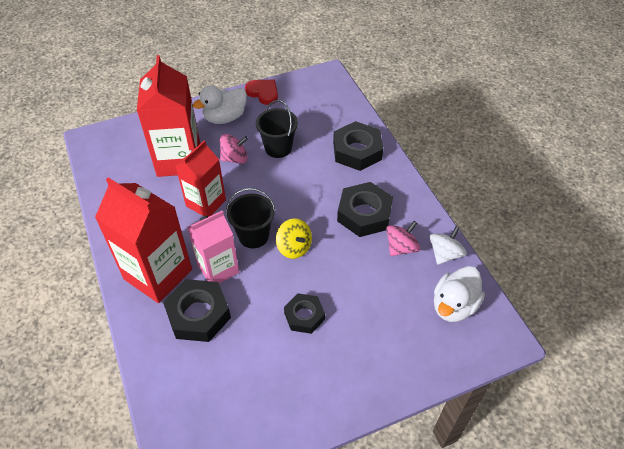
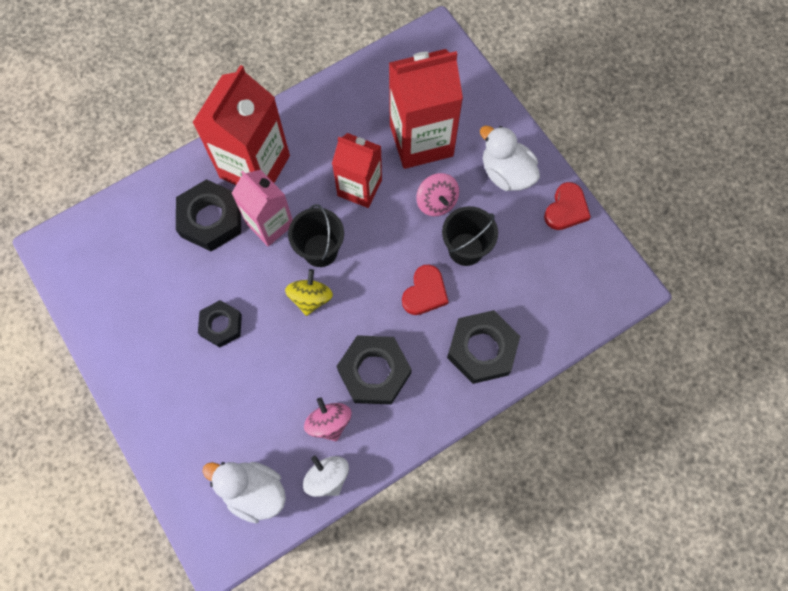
camera: 80 degrees right, 20 degrees up
(294, 247) = (310, 298): yellow spinning top -> yellow spinning top turned 150 degrees clockwise
(306, 175) = (425, 292): none -> red heart
(401, 247) = (329, 422): pink spinning top -> pink spinning top turned 150 degrees counterclockwise
(445, 254) = (327, 477): white spinning top -> white spinning top turned 150 degrees counterclockwise

